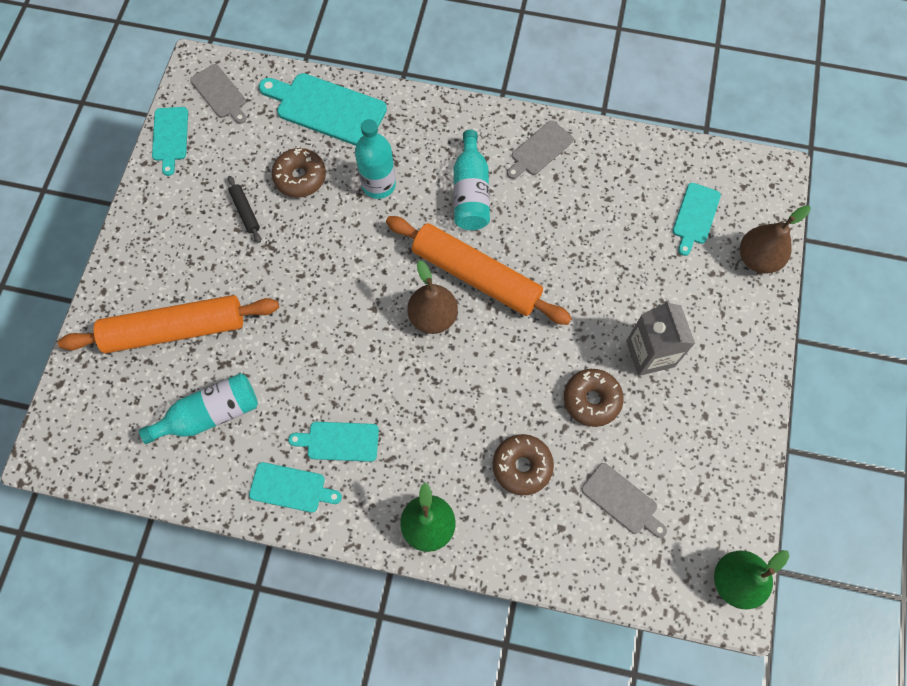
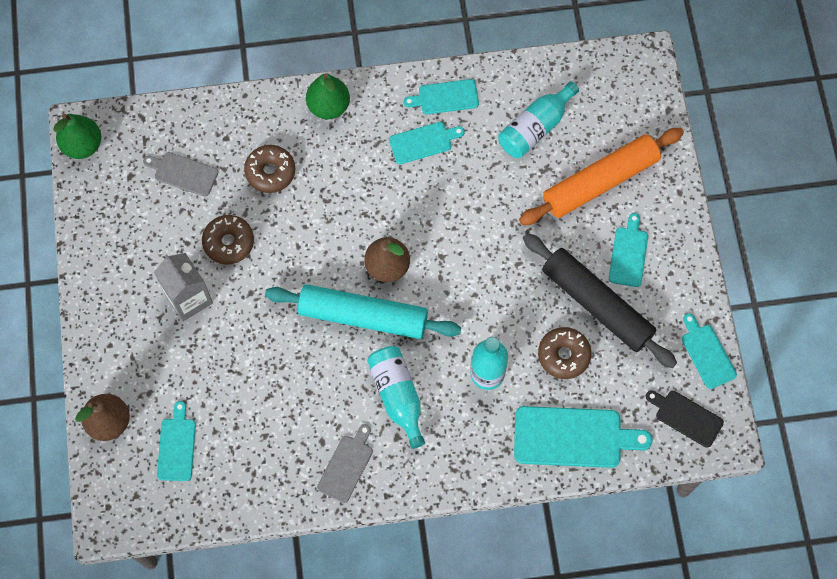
camera: 160 degrees right, 0 degrees up
(188, 248) = (628, 254): none -> turquoise cutting board
(220, 93) = (686, 417): grey cutting board -> black cutting board
(245, 211) = (596, 305): black rolling pin -> black rolling pin, size x2.48
(476, 275) = (363, 316): orange rolling pin -> turquoise rolling pin

